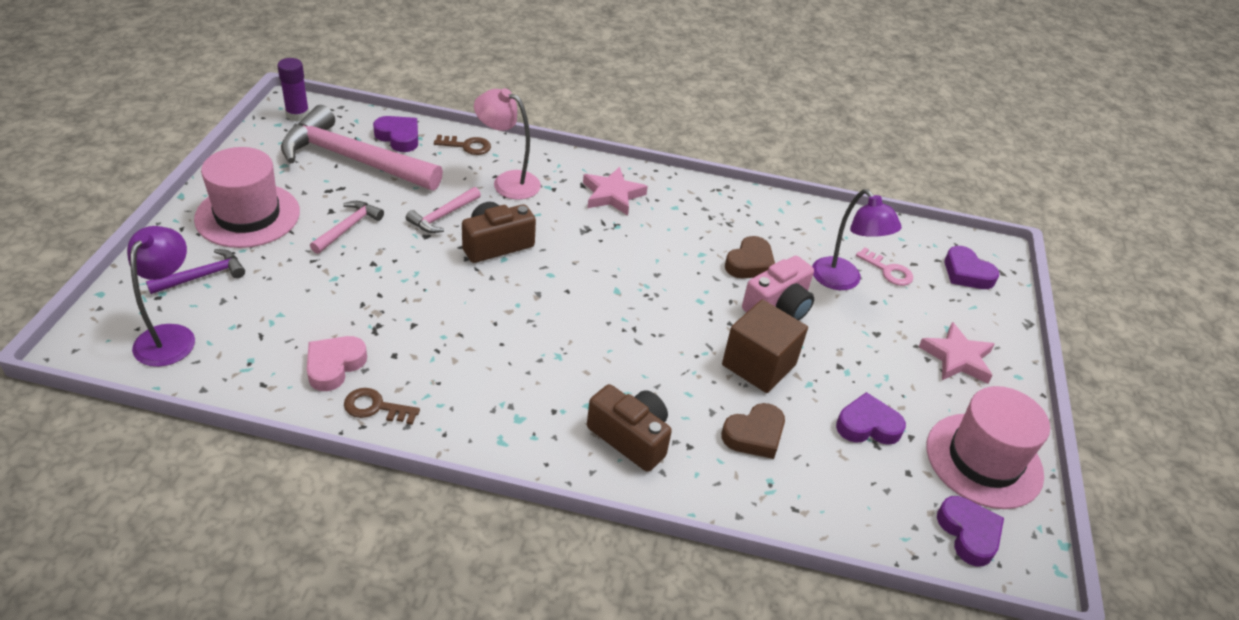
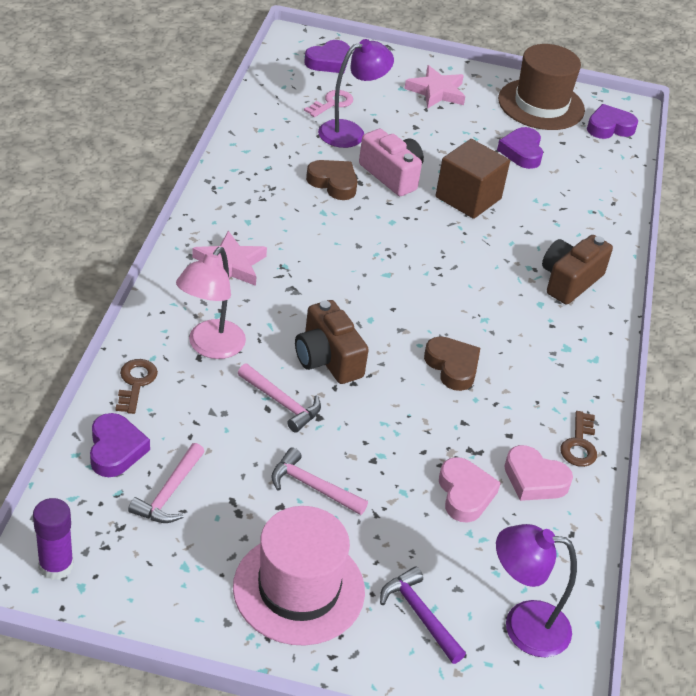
camera: 90 degrees left, 0 degrees up
(325, 316) = (465, 494): none -> pink heart
(353, 159) = (169, 493): pink hammer -> pink hammer, size x0.46
(399, 137) = (115, 450): purple heart -> purple heart turned 135 degrees clockwise
(754, 435) = (548, 212): brown heart -> brown heart (452, 367)
(984, 460) = (541, 105): pink hat -> brown hat

